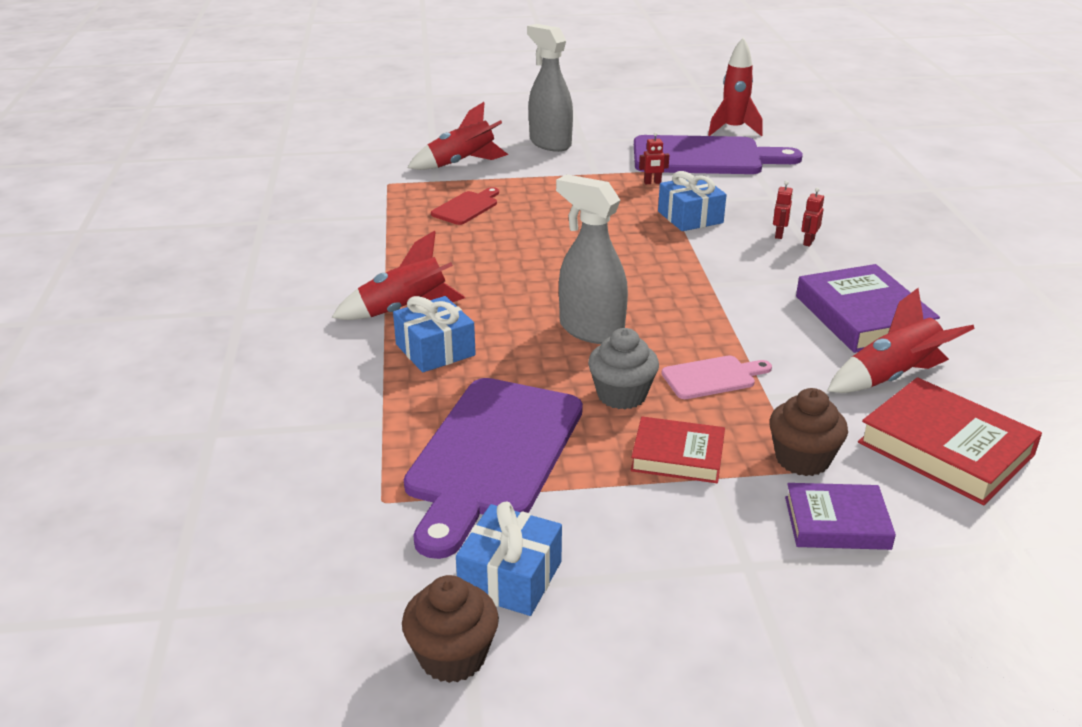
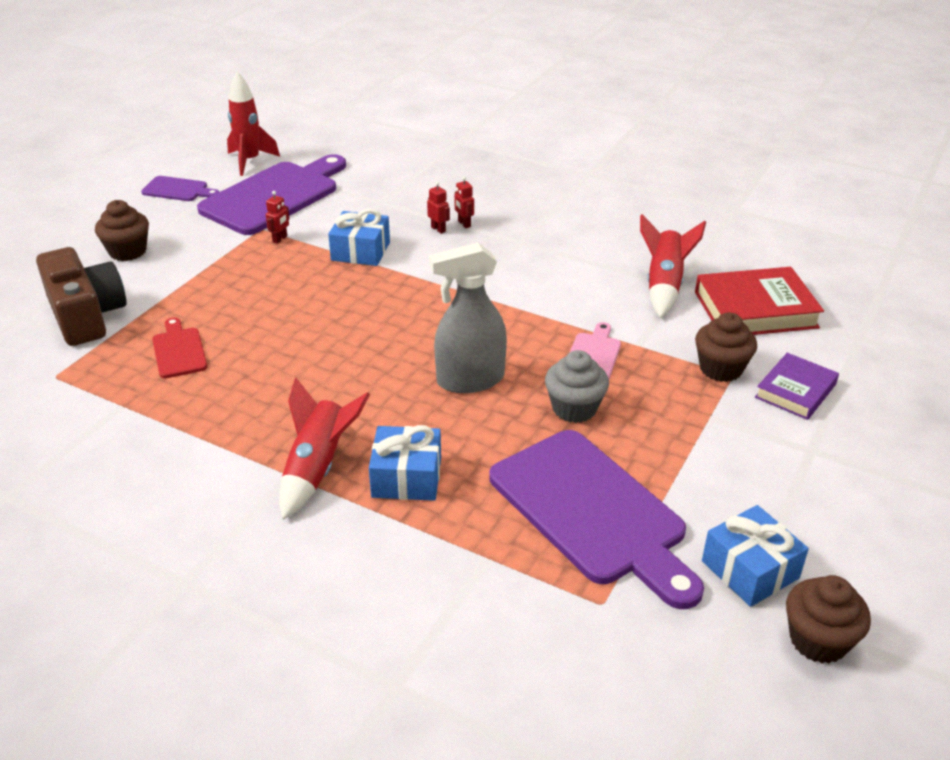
camera: 55 degrees left, 5 degrees up
(461, 163) = (86, 315): red rocket -> brown camera
(550, 143) = (128, 251): grey spray bottle -> brown cupcake
(650, 125) = (178, 190): none -> purple cutting board
(677, 456) = (672, 420): red book -> none
(863, 316) = (584, 257): purple book -> none

